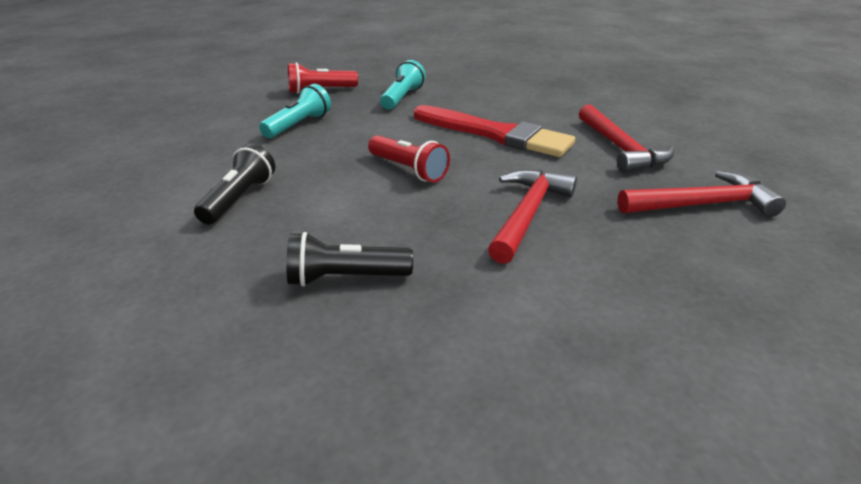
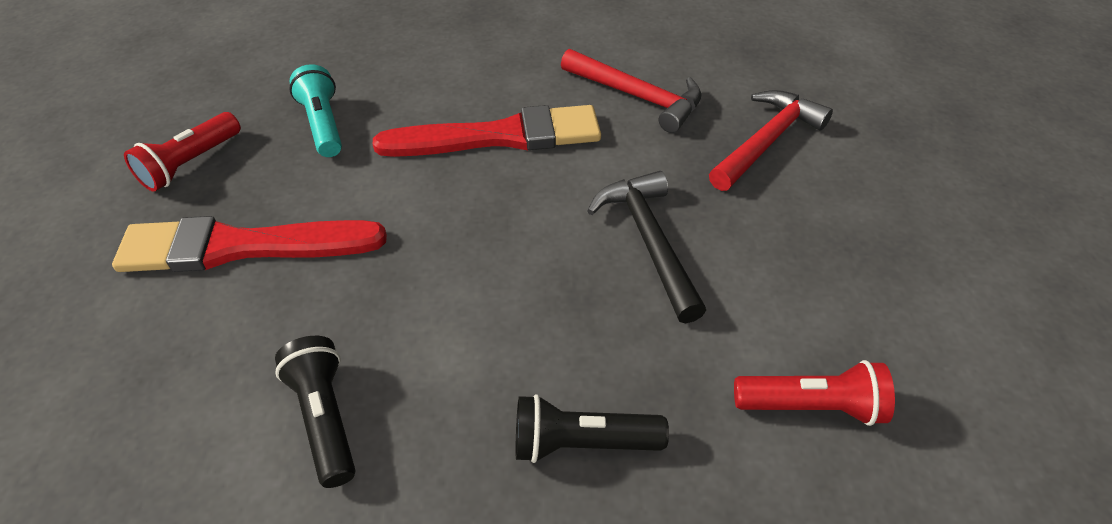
camera: 40 degrees left, 15 degrees up
(298, 125) = (242, 246): turquoise flashlight -> red brush
(345, 278) = (581, 443): black flashlight -> black flashlight turned 45 degrees clockwise
(408, 170) = (470, 247): red flashlight -> red flashlight (811, 405)
(527, 214) = (648, 241): red hammer -> black hammer

